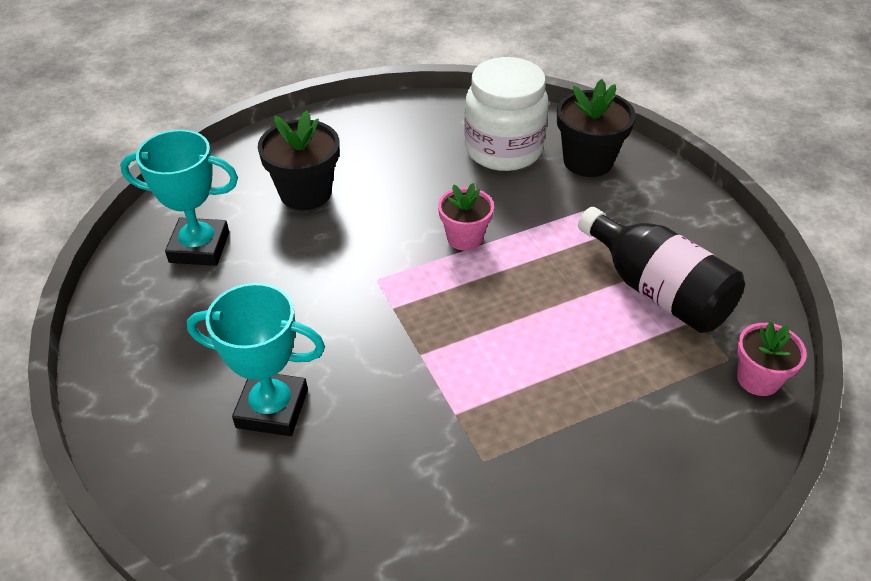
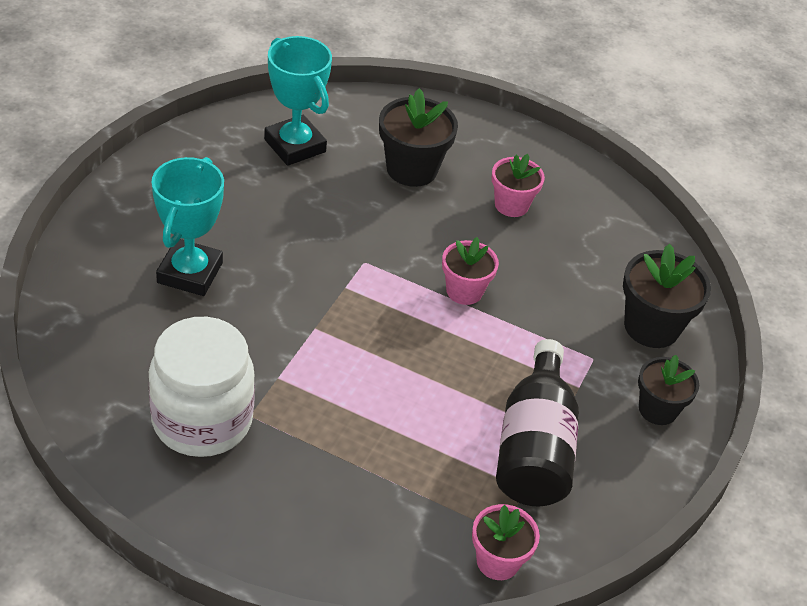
camera: 45 degrees right, 0 degrees up
(272, 408) = (190, 273): turquoise trophy -> turquoise trophy turned 45 degrees clockwise
(401, 161) = (511, 205): none -> pink flower pot
(503, 149) = (600, 262): white jar -> white jar (202, 420)
(668, 203) = (658, 409): none -> black flower pot

